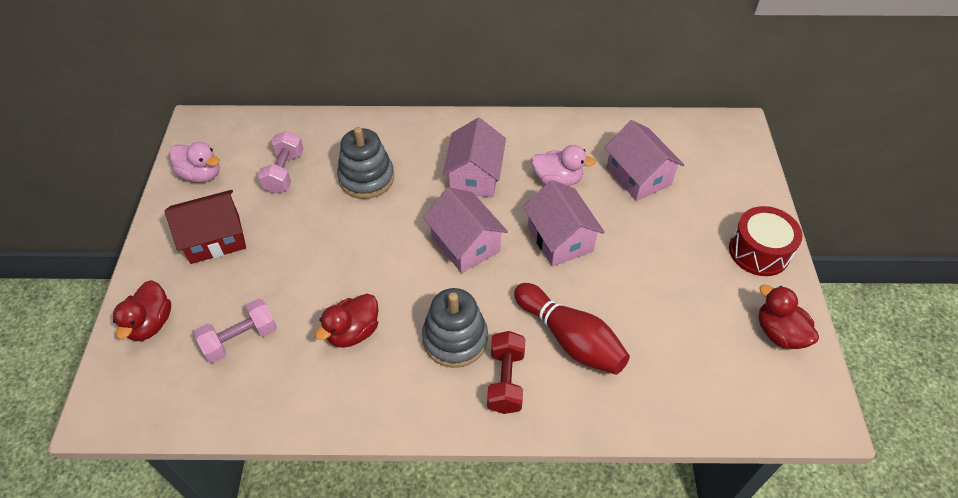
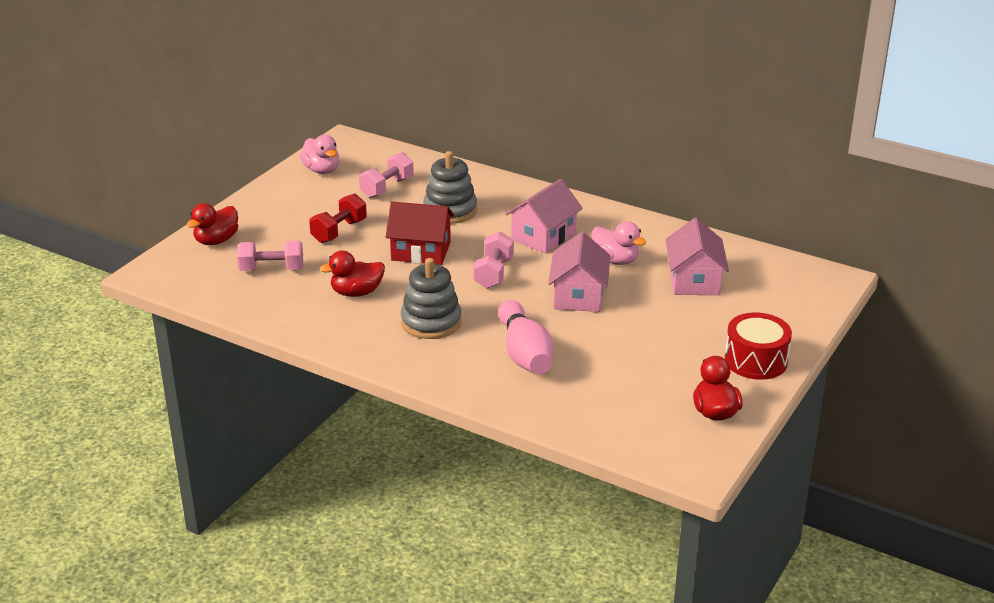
camera: 30 degrees right, 20 degrees down
(215, 238) = (300, 210): red house -> red house (421, 251)
(465, 244) = (493, 273): pink house -> pink dumbbell
(506, 380) = (448, 357): red dumbbell -> red dumbbell (339, 231)
(570, 339) = (524, 353): red bowling pin -> pink bowling pin

